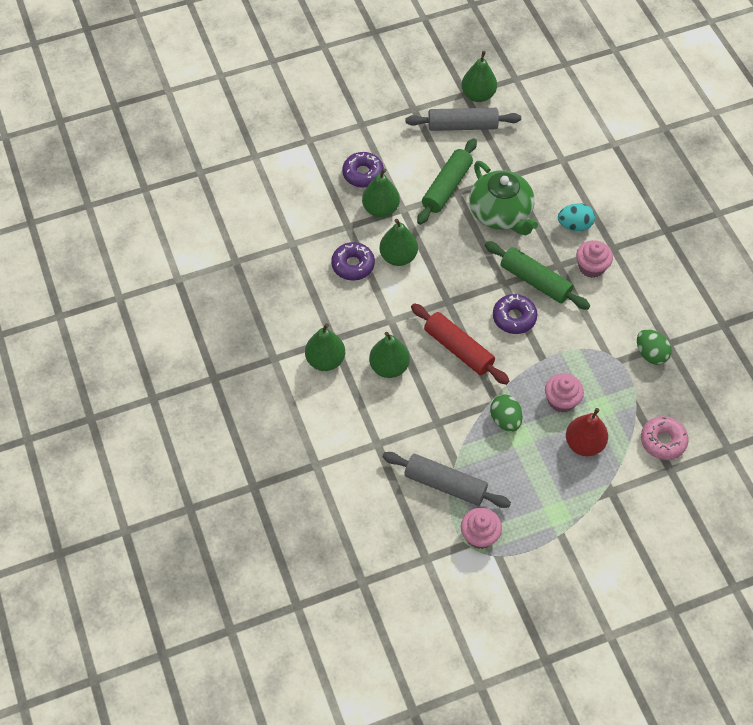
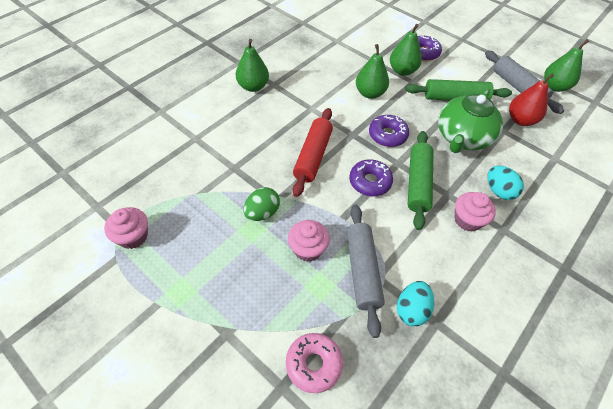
camera: 60 degrees right, 5 degrees down
(353, 265) = (343, 73): purple donut -> purple donut (387, 135)
(389, 367) = (269, 121): green pear -> none
(445, 484) = (176, 193): grey rolling pin -> grey rolling pin (362, 271)
(584, 444) = (270, 286): red pear -> red pear (520, 120)
(650, 354) = (411, 310): green egg -> turquoise egg

